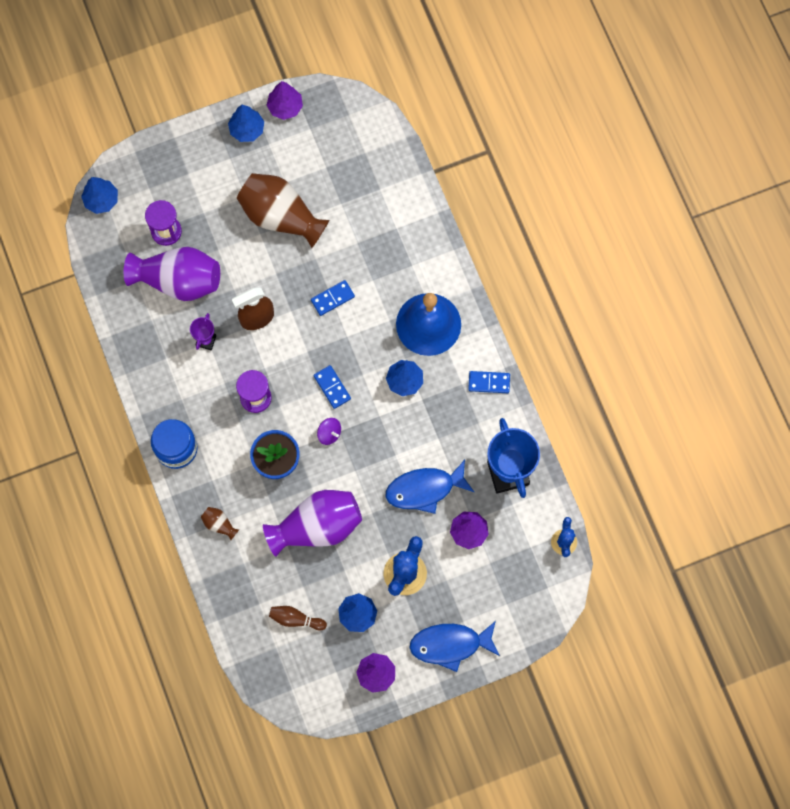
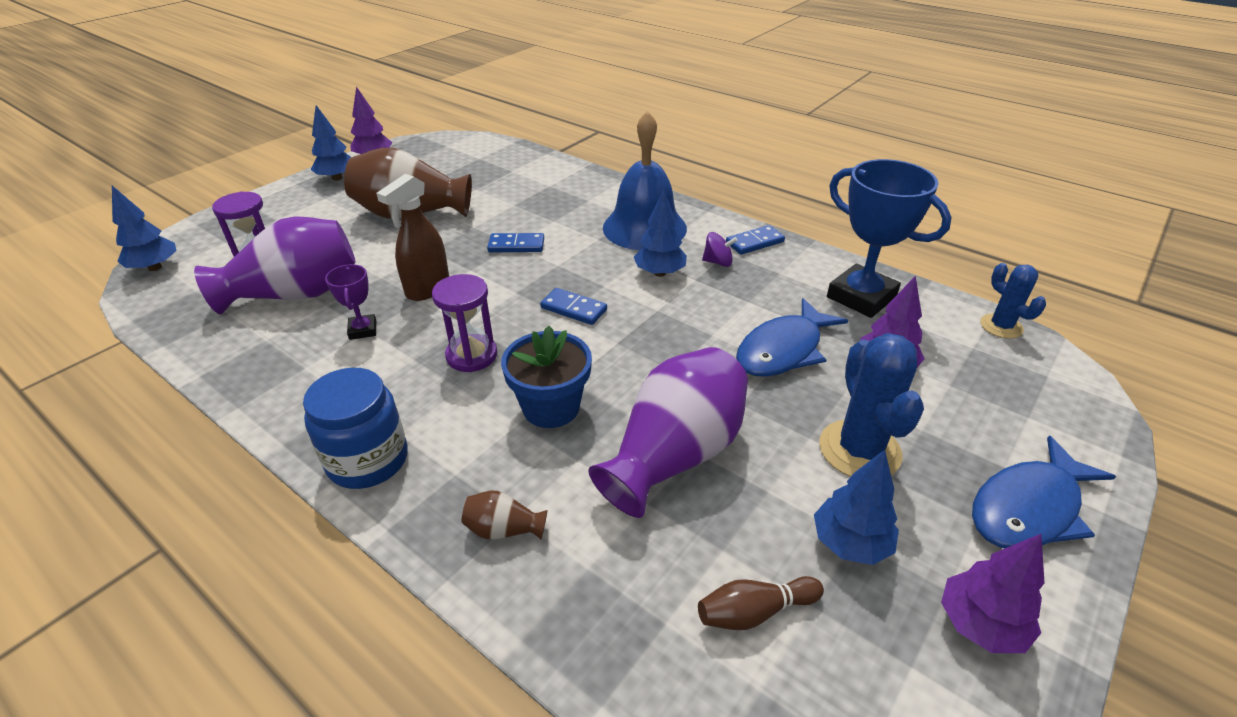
camera: 30 degrees left, 35 degrees down
(329, 433) = (605, 349): purple spinning top -> purple spinning top (718, 262)
(332, 298) = (516, 245): blue domino -> blue domino turned 60 degrees clockwise

